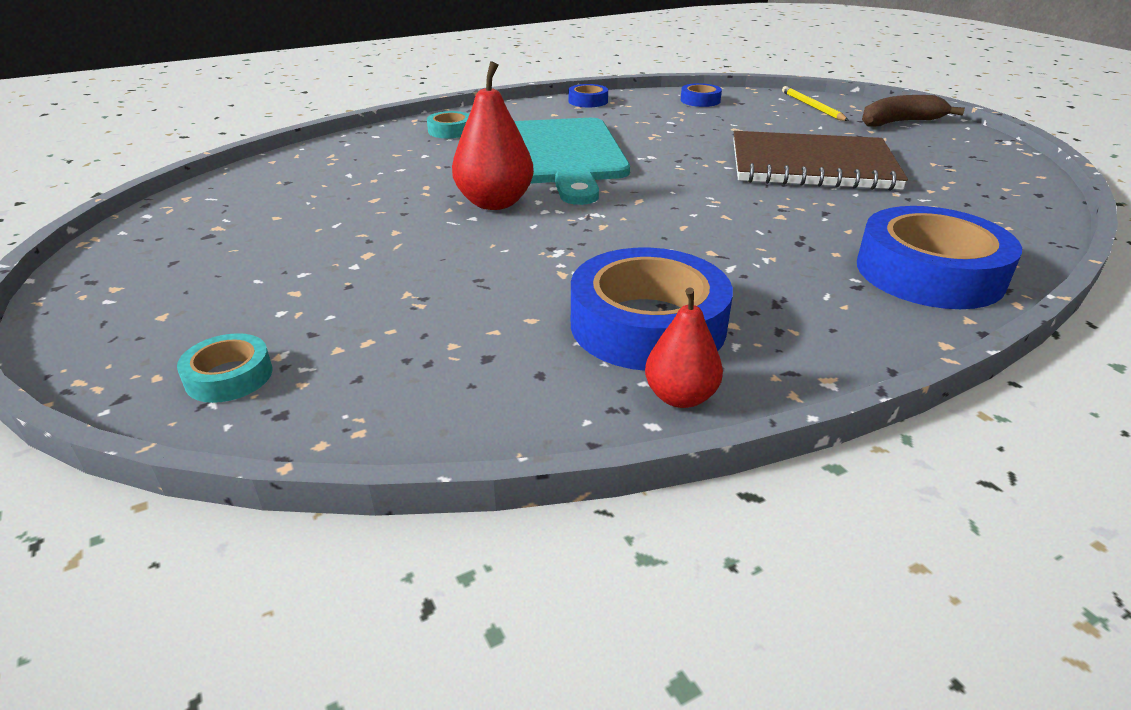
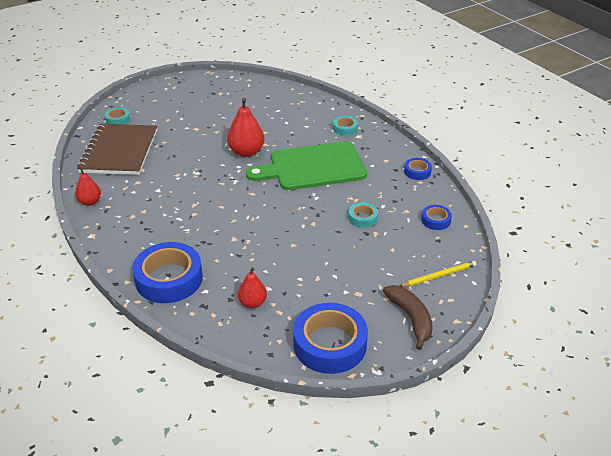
camera: 85 degrees right, 5 degrees up
(562, 155) = (313, 167): turquoise cutting board -> green cutting board
(647, 324) = (135, 195): blue tape -> blue tape (330, 344)
(701, 132) = (362, 218): none -> turquoise tape
(811, 165) = (309, 259): brown notebook -> brown notebook (119, 151)
(940, 203) = (252, 303): none -> red pear

